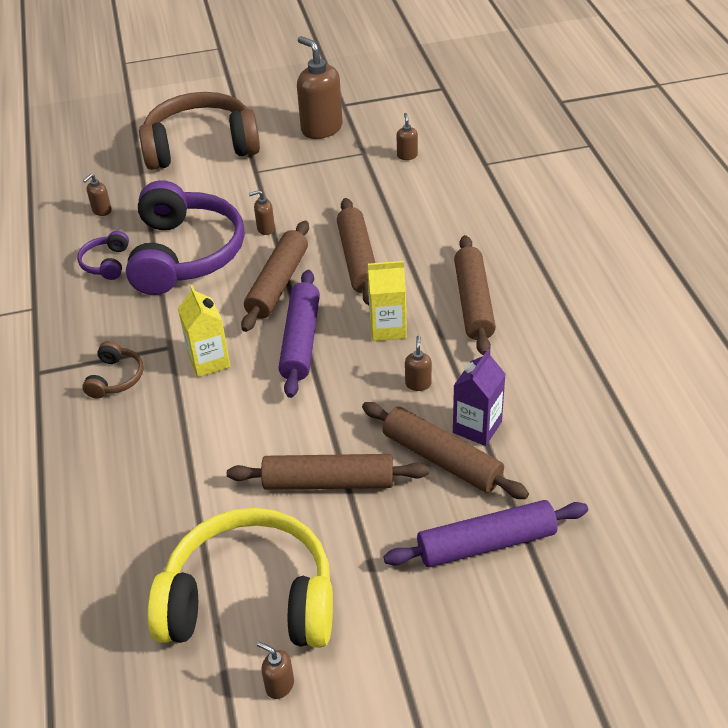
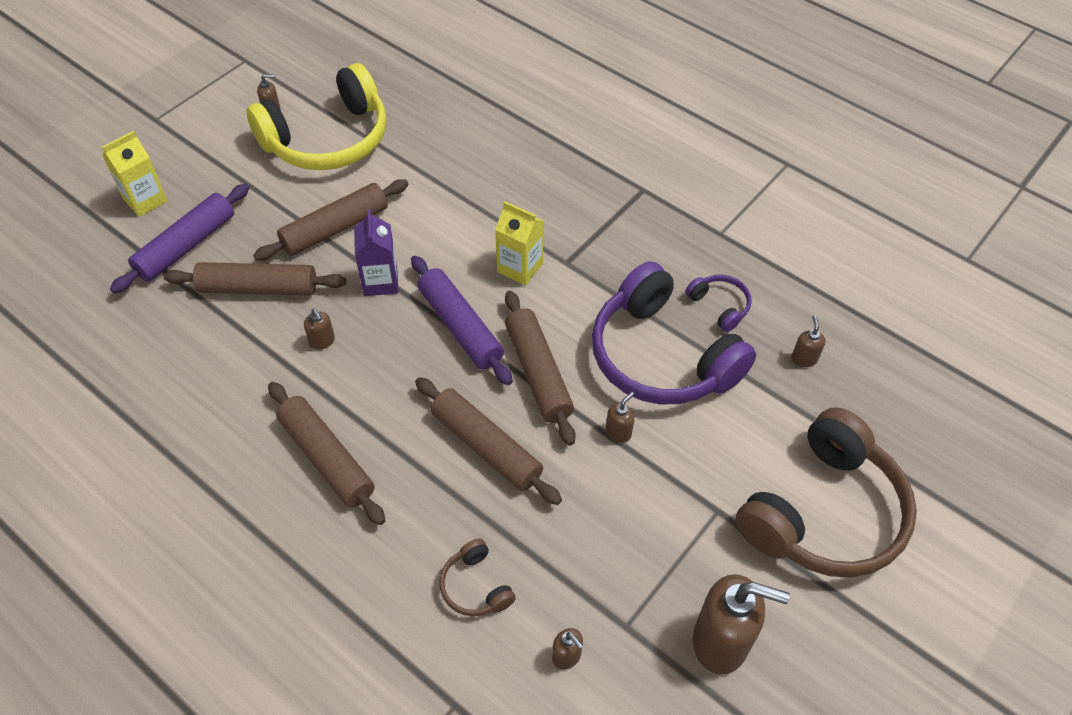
camera: 140 degrees right, 10 degrees up
(115, 378) = (577, 216): brown headphones -> brown headphones (475, 586)
(388, 328) = (391, 382): yellow carton -> yellow carton (145, 200)
(477, 427) = (244, 329): purple carton -> purple carton (380, 281)

